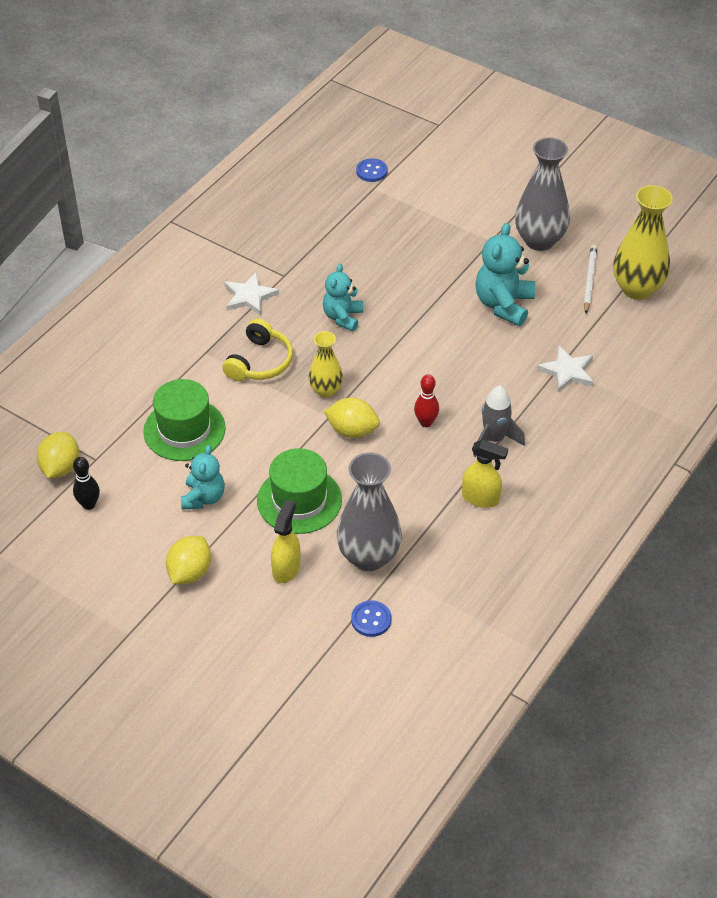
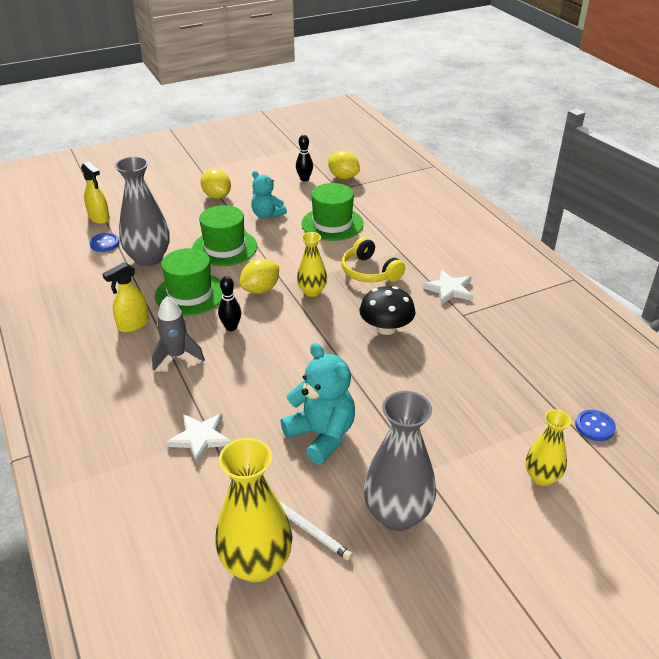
camera: 120 degrees right, 10 degrees down
(286, 568) = (179, 227): yellow spray bottle -> yellow spray bottle (99, 218)
(342, 317) = (386, 328): turquoise teddy bear -> black mushroom
(401, 482) = (190, 294): none -> green hat
(426, 422) = (231, 327): red bowling pin -> black bowling pin
(445, 185) = (541, 477): none -> yellow vase

